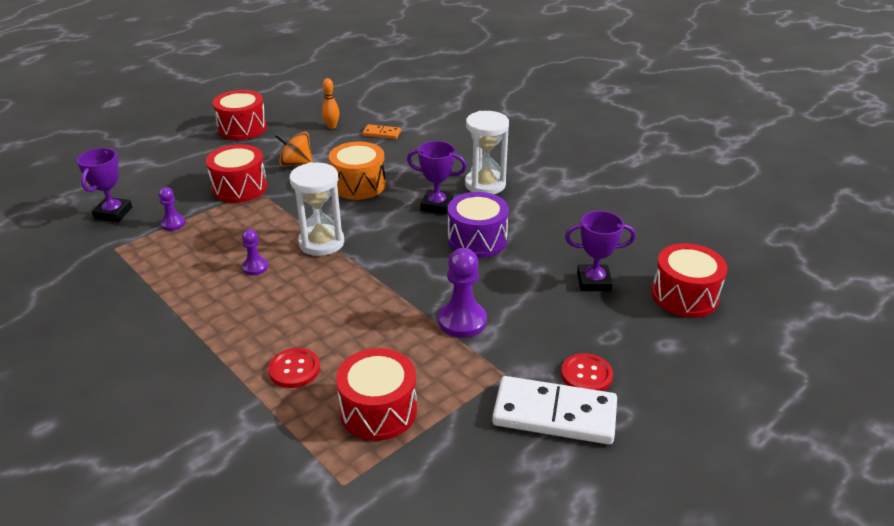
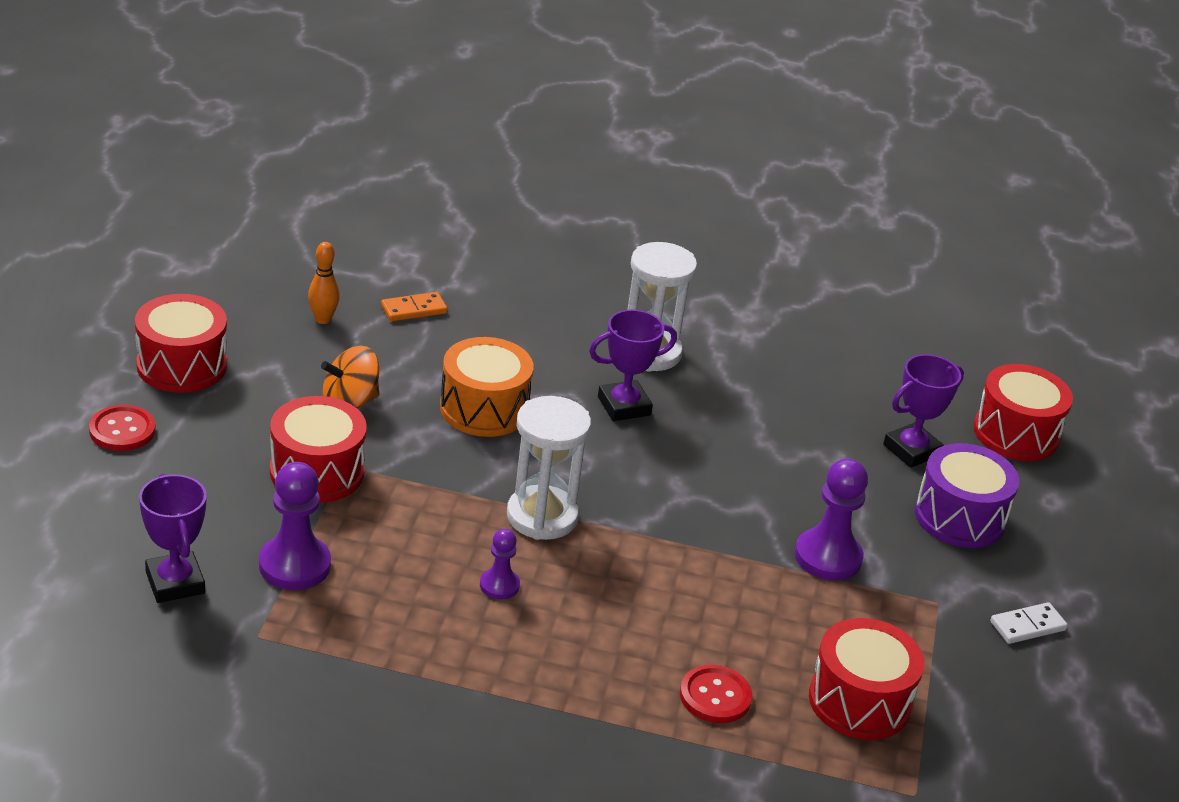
camera: 40 degrees left, 0 degrees up
(173, 224) = (294, 565): purple pawn -> purple pawn, size x1.77
(477, 240) = (728, 440): purple drum -> purple drum (959, 517)
(554, 414) = (1027, 626): white domino -> white domino, size x0.48
(586, 375) = (1013, 568): red button -> red button (122, 430)

